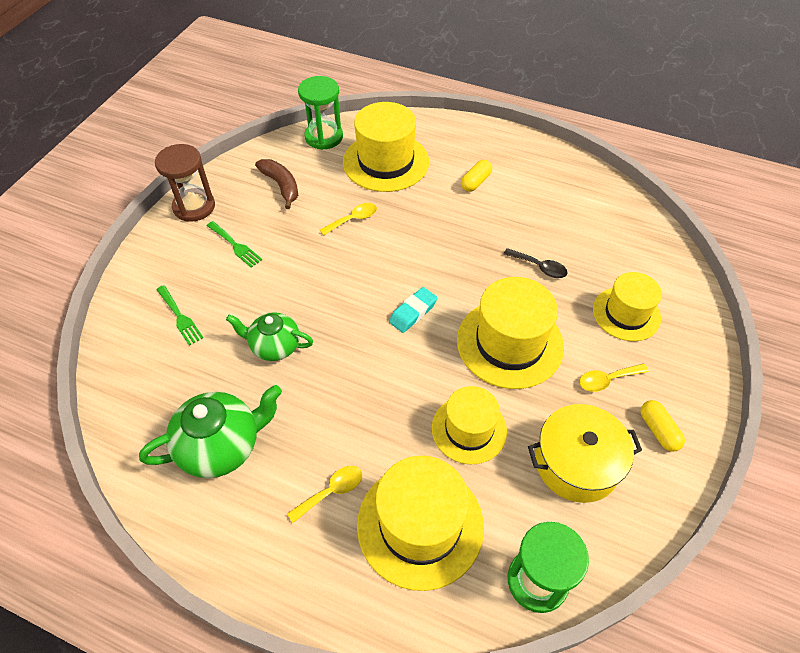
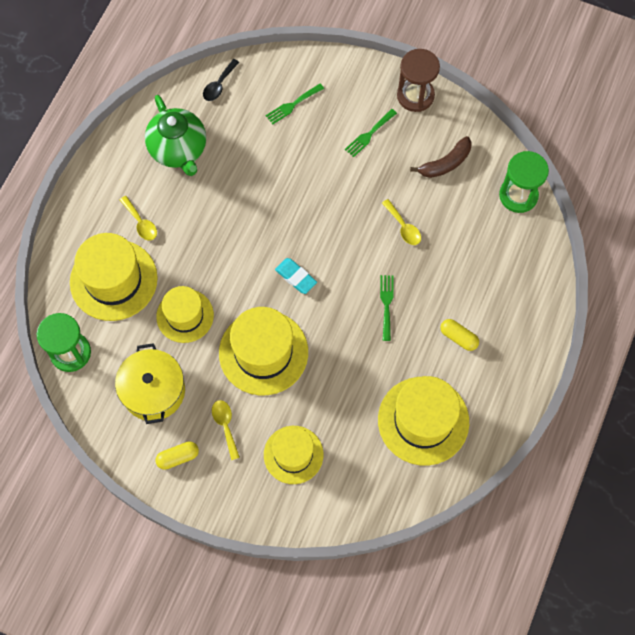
camera: 90 degrees right, 15 degrees up
(274, 346) = (263, 175): green teapot -> none
(386, 162) = (484, 254): yellow hat -> yellow hat (423, 420)
(442, 234) = (386, 304): none -> green fork
(539, 267) = (347, 386): black spoon -> black spoon (219, 85)

